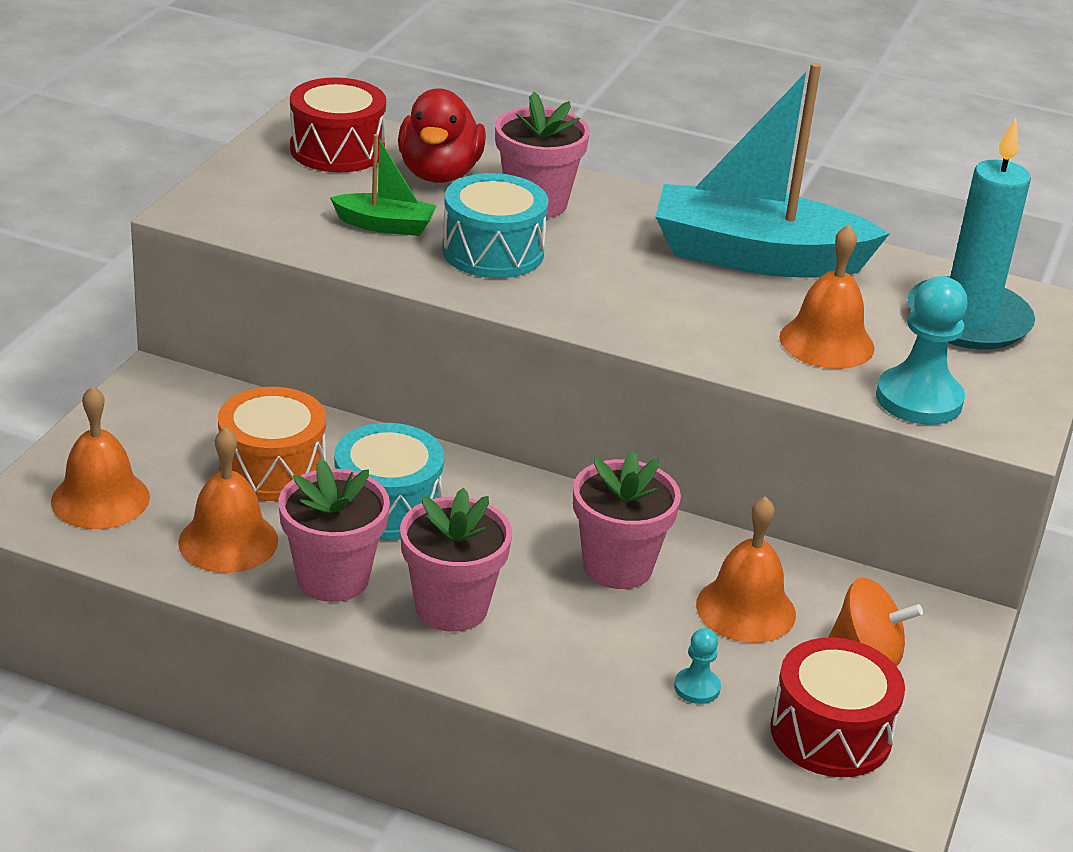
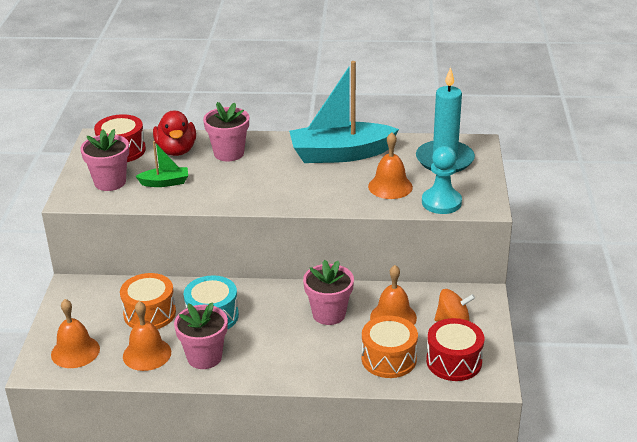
camera: 15 degrees left, 0 degrees up
(451, 607) = (265, 355): pink flower pot -> pink flower pot (110, 182)
(493, 252) = (221, 182): turquoise drum -> none
(697, 687) = (389, 359): turquoise pawn -> orange drum

